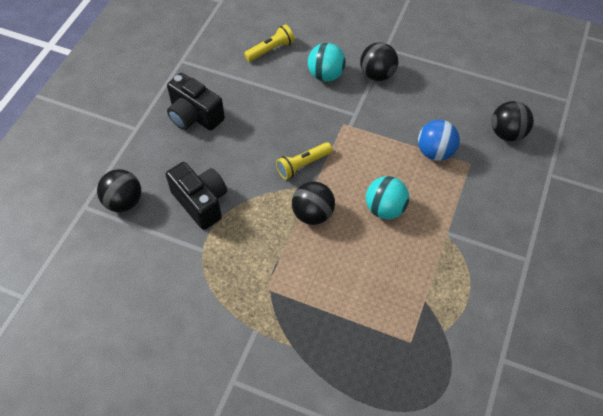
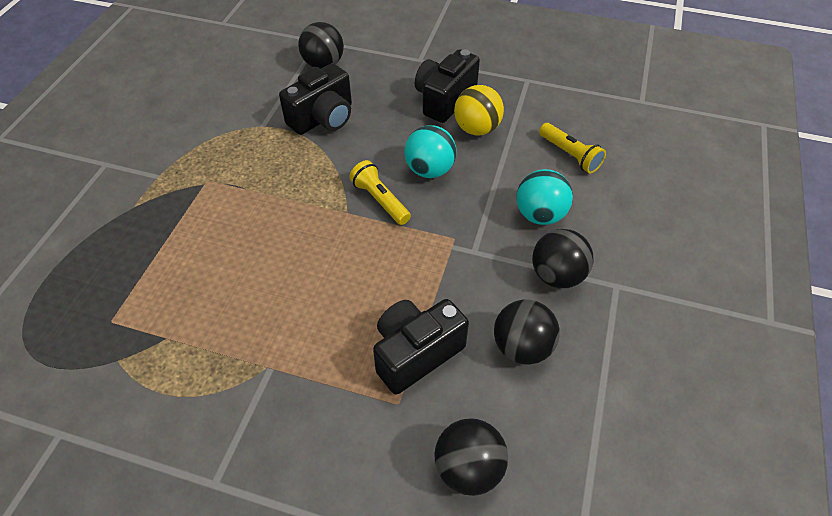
camera: 85 degrees right, 5 degrees down
(233, 99) = (477, 129): none -> yellow ball
(313, 214) = (305, 214): black ball -> black ball (522, 347)
(385, 209) = (312, 290): turquoise ball -> turquoise ball (429, 170)
(435, 152) = (416, 353): blue ball -> black camera

